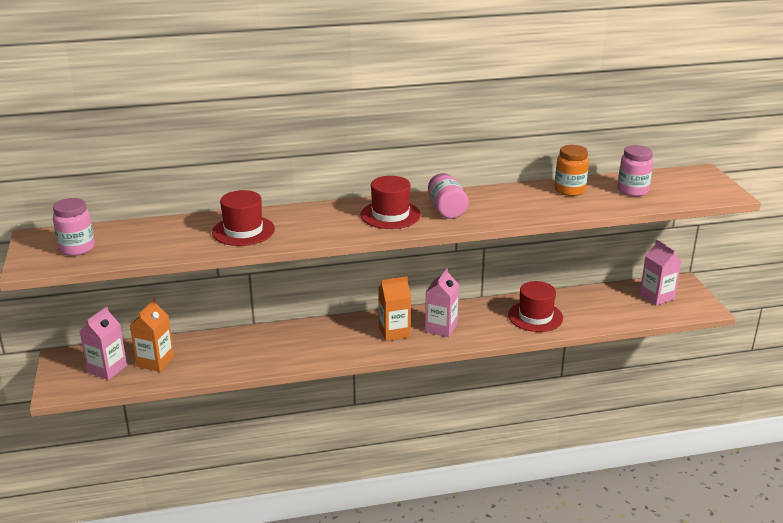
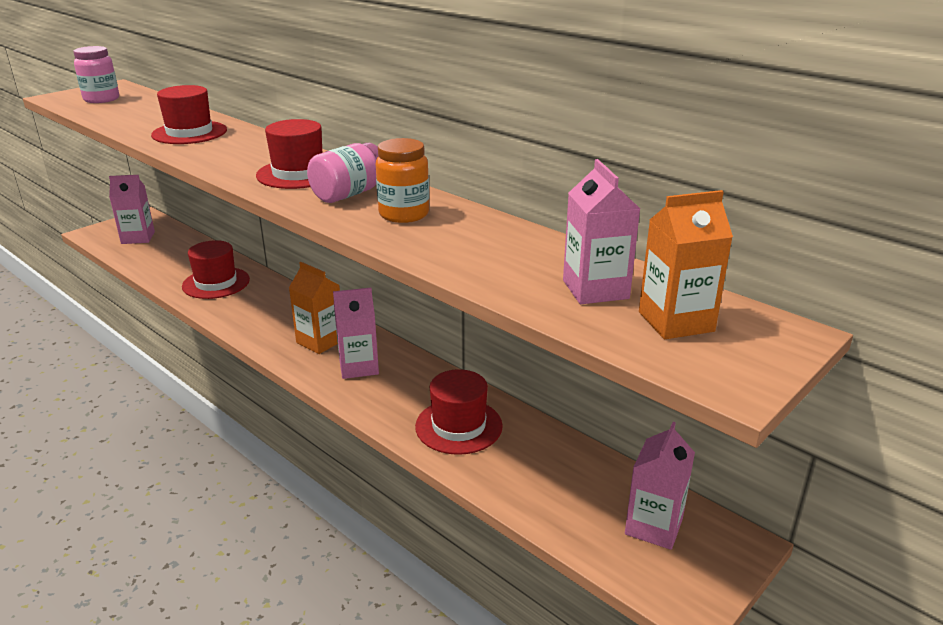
camera: 55 degrees right, 0 degrees up
(155, 361) = (163, 250): orange carton -> orange carton (676, 321)
(253, 351) = (216, 283): none -> red hat
(569, 190) = (520, 245): orange jar -> orange jar (404, 214)
(632, 190) = (595, 289): pink jar -> pink carton

